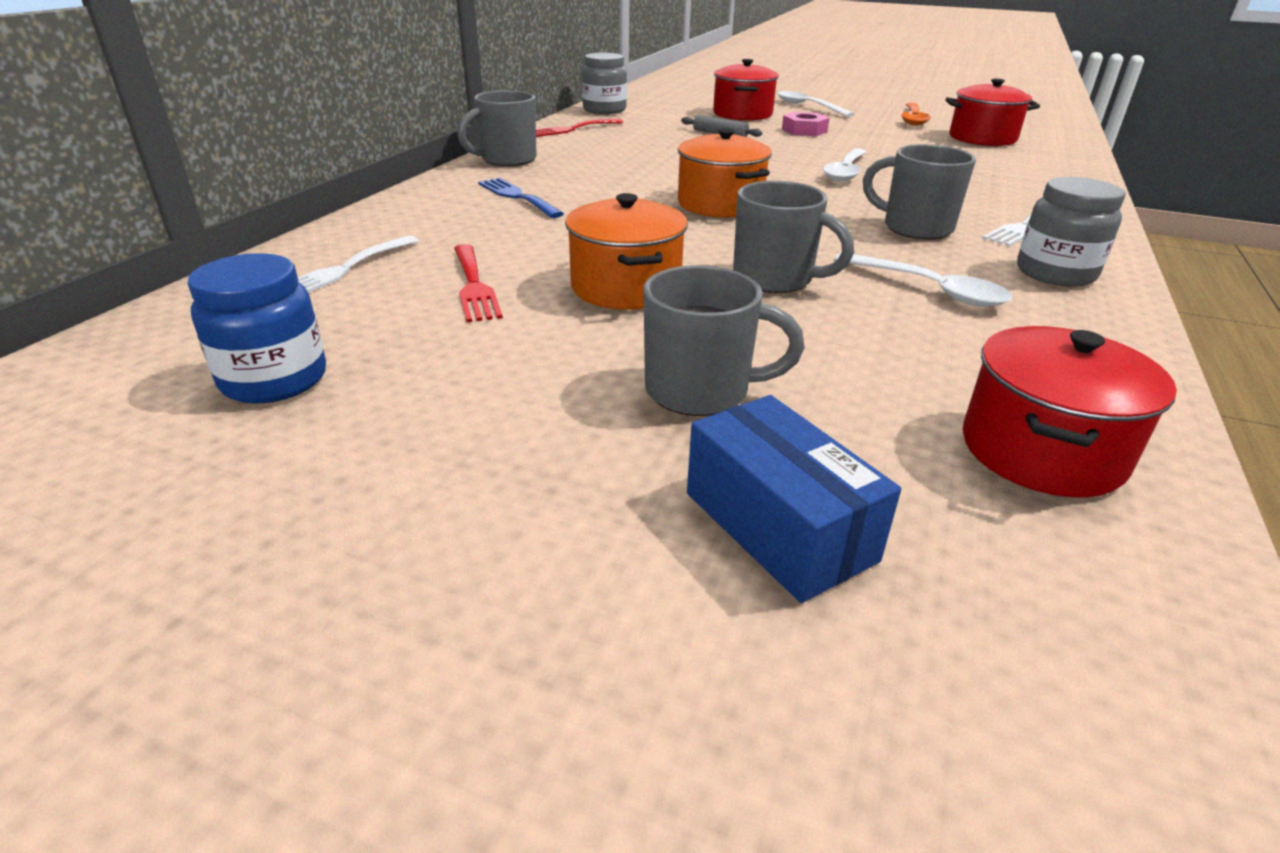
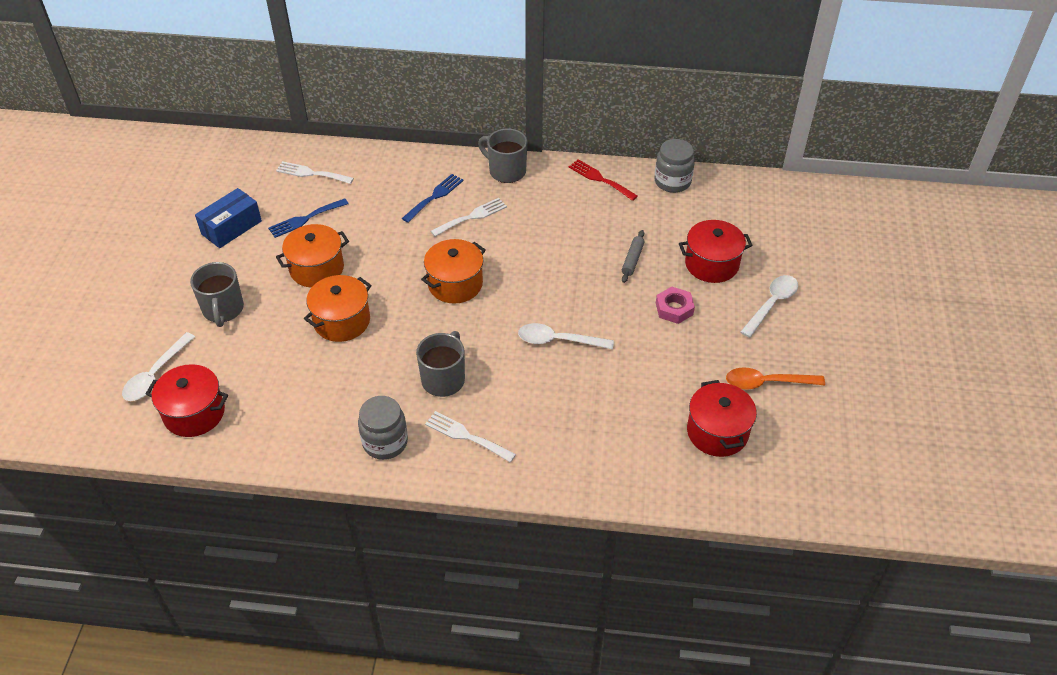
camera: 75 degrees right, 15 degrees up
(274, 380) = (212, 196): blue jar -> none
(474, 286) = (305, 219): red fork -> blue fork
(583, 183) = (472, 217): none -> white fork
(775, 279) = (342, 321): grey mug -> orange pot
(778, 526) = (142, 341): blue box -> blue box (231, 227)
(929, 289) = (345, 383): white spoon -> white spoon (156, 374)

